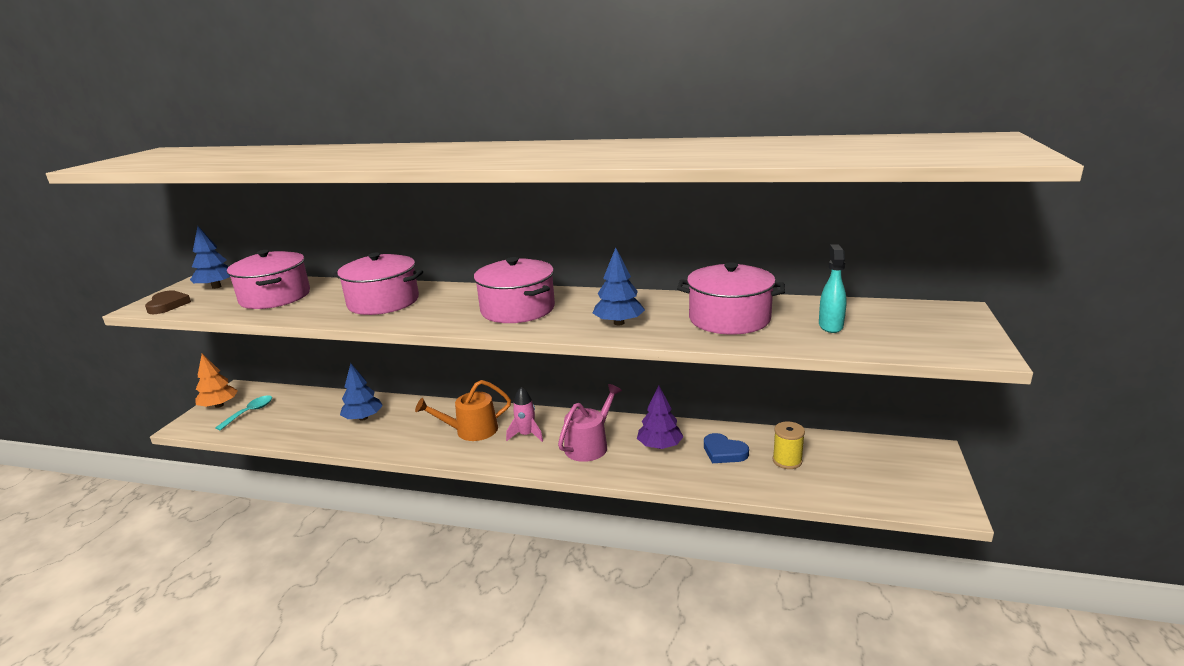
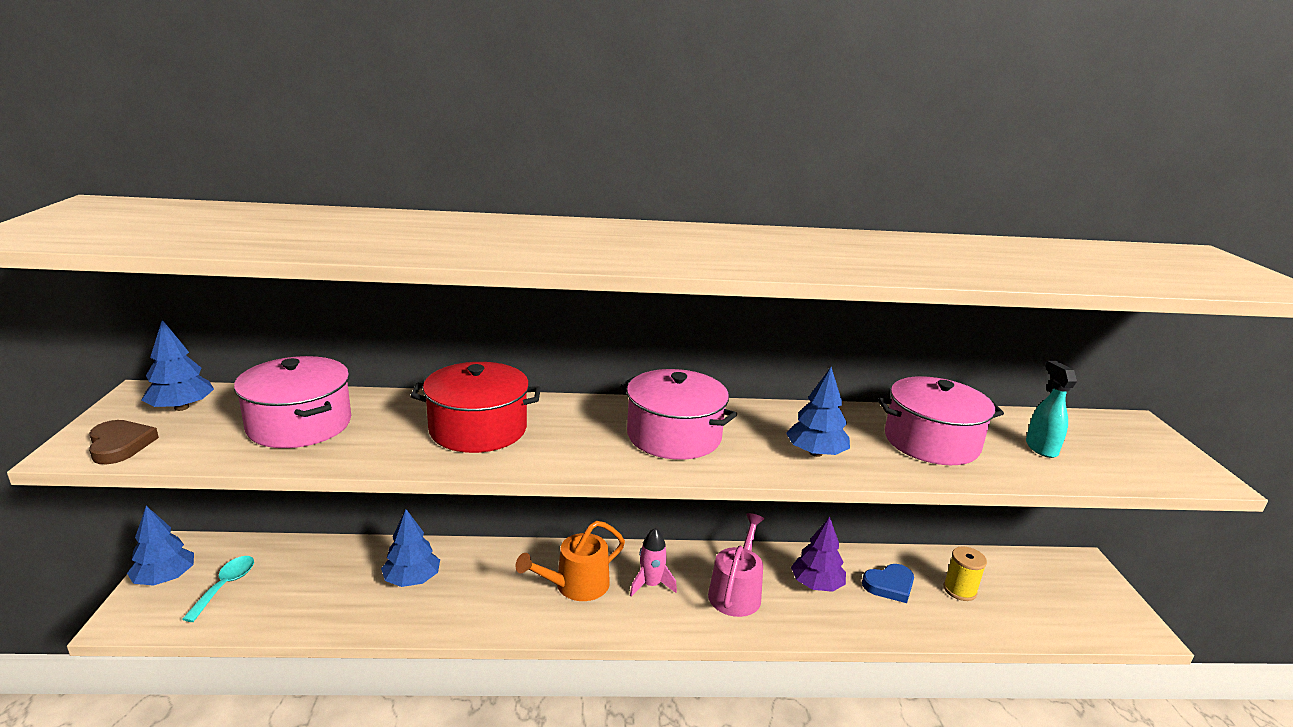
camera: 20 degrees left, 0 degrees up
(219, 405) = (165, 578): orange tree -> blue tree
(383, 302) = (478, 429): pink pot -> red pot
(724, 452) = (889, 585): blue heart -> blue heart turned 45 degrees counterclockwise

